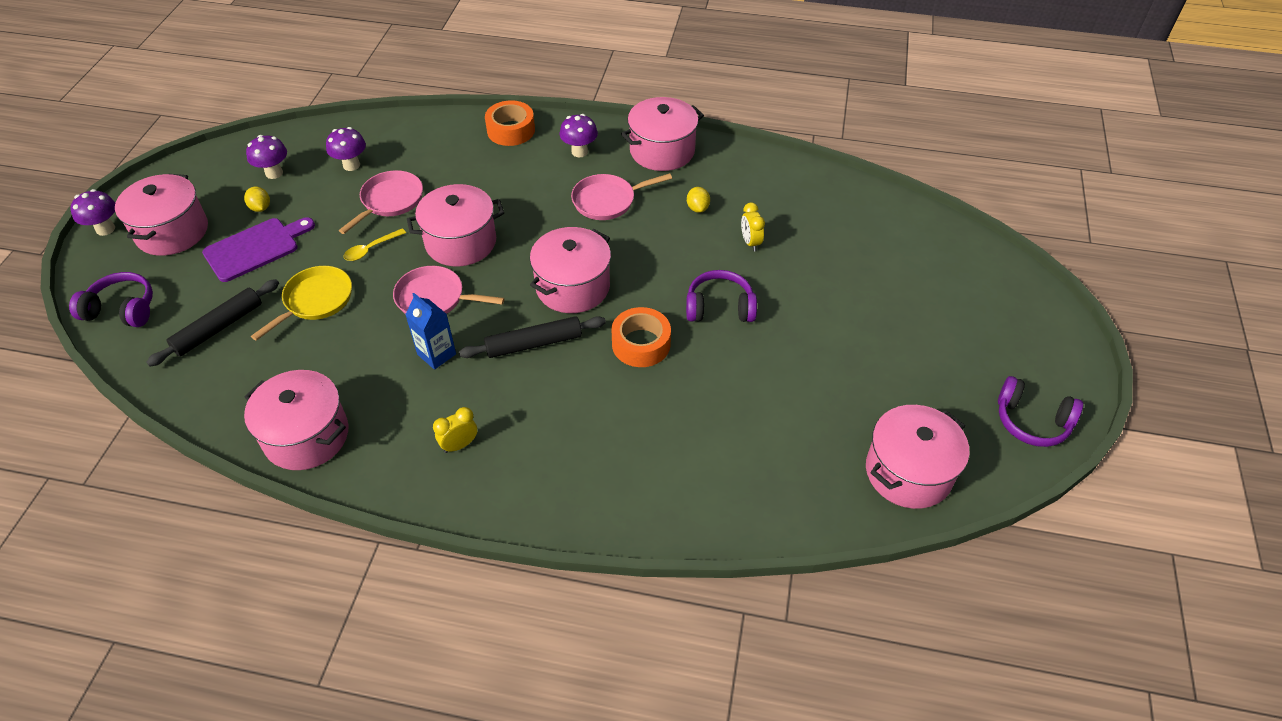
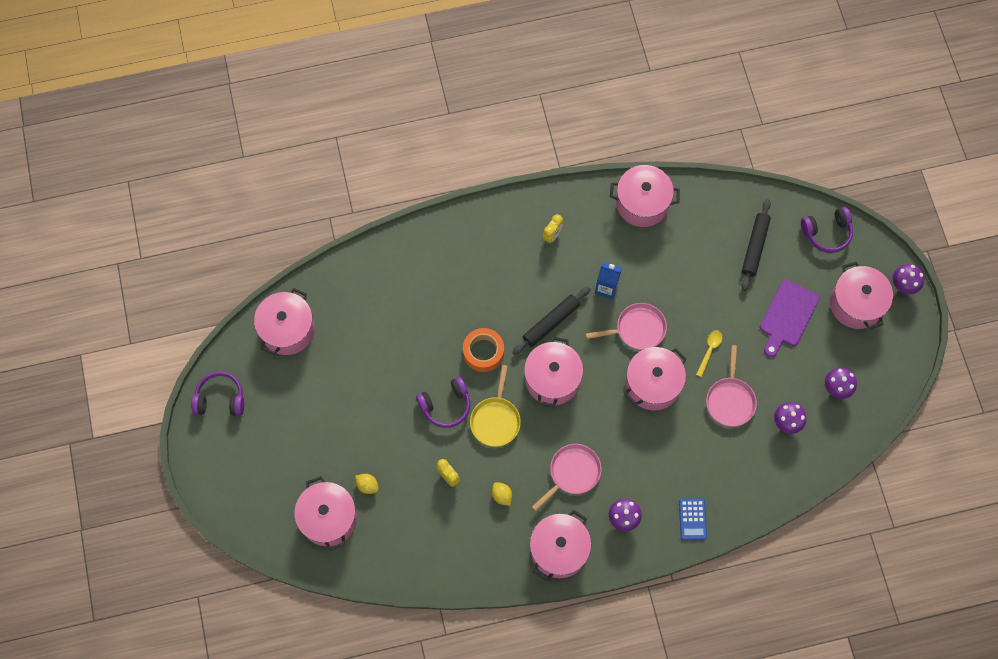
camera: 155 degrees right, 20 degrees up
(260, 208) = (816, 352): yellow lemon -> yellow lemon (367, 485)
(315, 301) = (712, 293): yellow pan -> yellow pan (495, 420)
(511, 130) = (692, 519): orange tape -> blue calculator
(912, 253) = (328, 518): none -> pink pot

